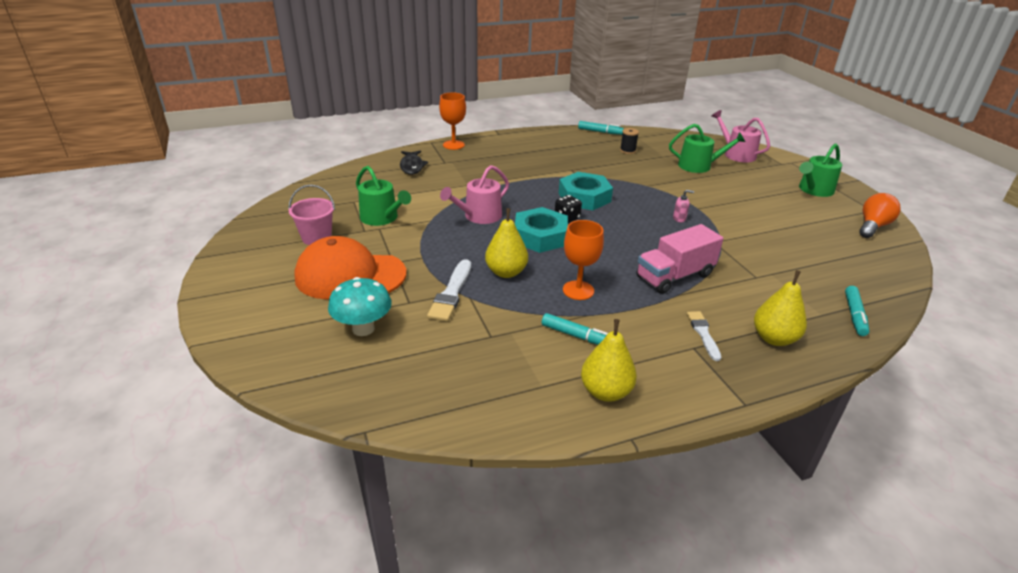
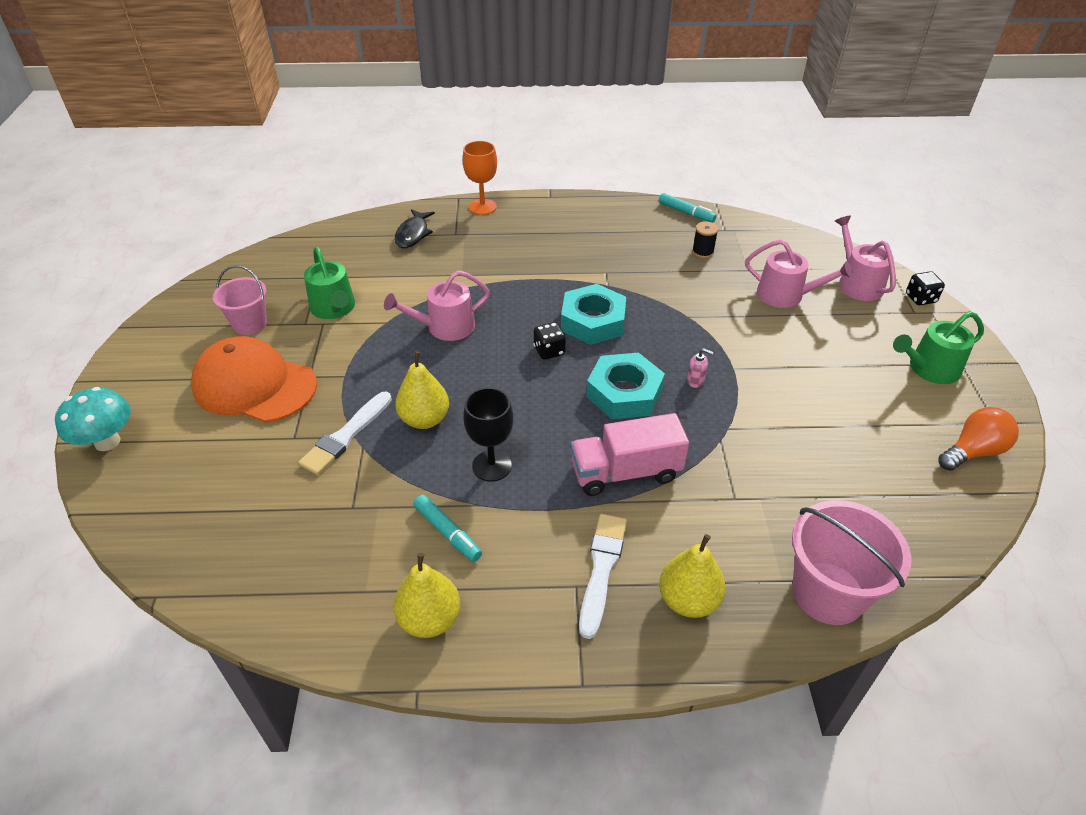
camera: 20 degrees right, 10 degrees up
(363, 329) = (227, 463): turquoise mushroom -> turquoise mushroom (107, 442)
(540, 236) = (498, 373): turquoise nut -> turquoise nut (624, 393)
(578, 290) = (491, 466): orange goblet -> black goblet
(699, 166) = (786, 295): green watering can -> pink watering can
(703, 334) = (601, 569): white brush -> white brush, size x1.52
(779, 156) = (920, 298): none -> black dice
(854, 315) = (828, 593): turquoise marker -> pink bucket

